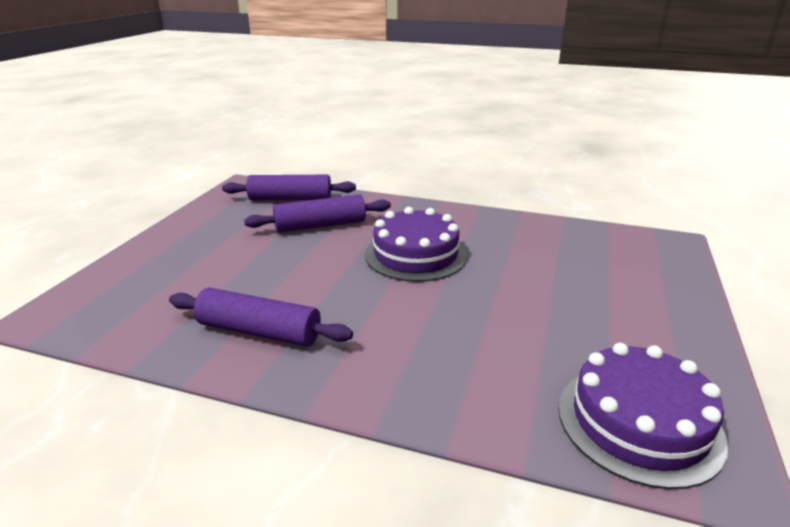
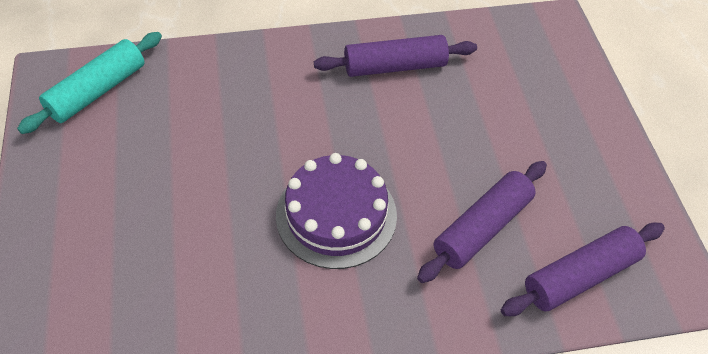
camera: 150 degrees right, 25 degrees up
(639, 422) = (97, 91): purple cake -> turquoise rolling pin

